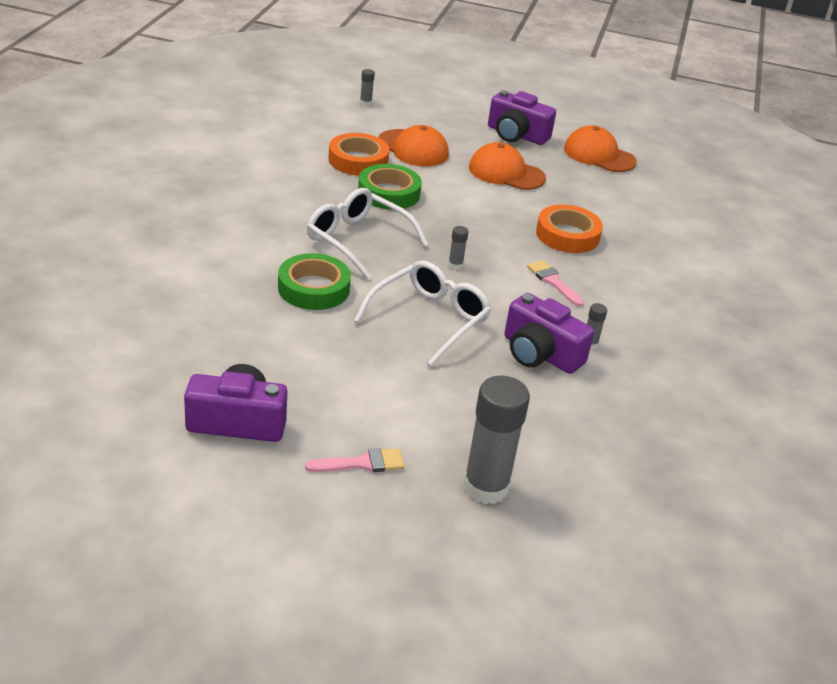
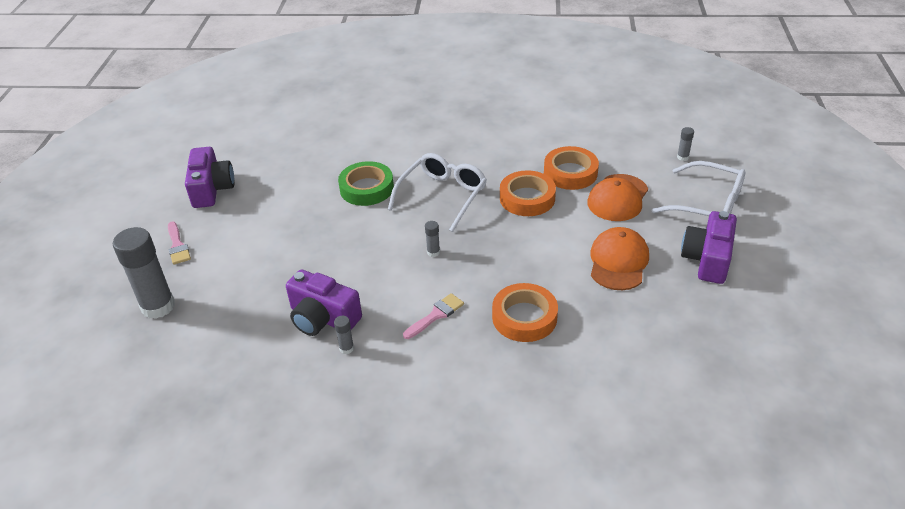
camera: 85 degrees right, 5 degrees up
(389, 193) = (527, 198): green tape -> orange tape
(430, 319) = (350, 250): white glasses -> white glasses (709, 204)
(540, 353) = (323, 318): purple camera -> purple camera turned 90 degrees counterclockwise
(599, 155) = (717, 327): orange cap -> none

